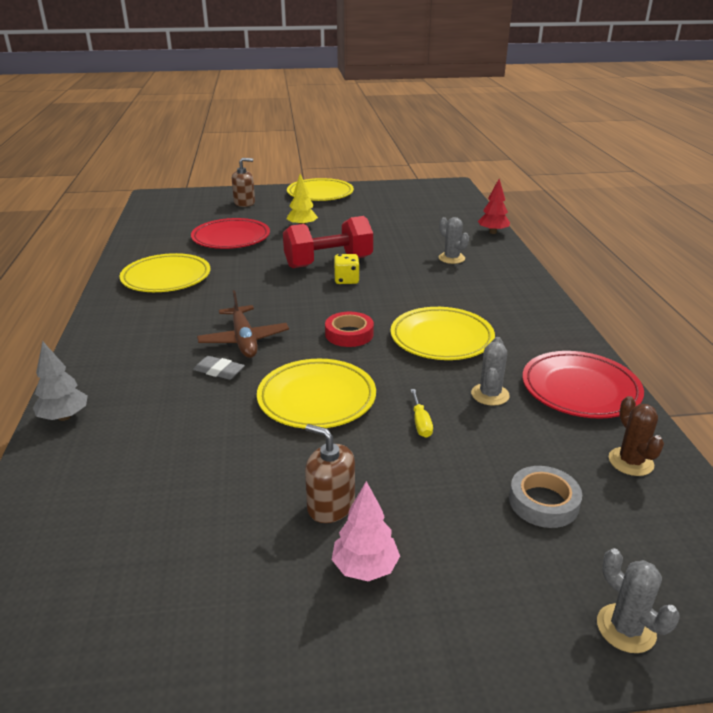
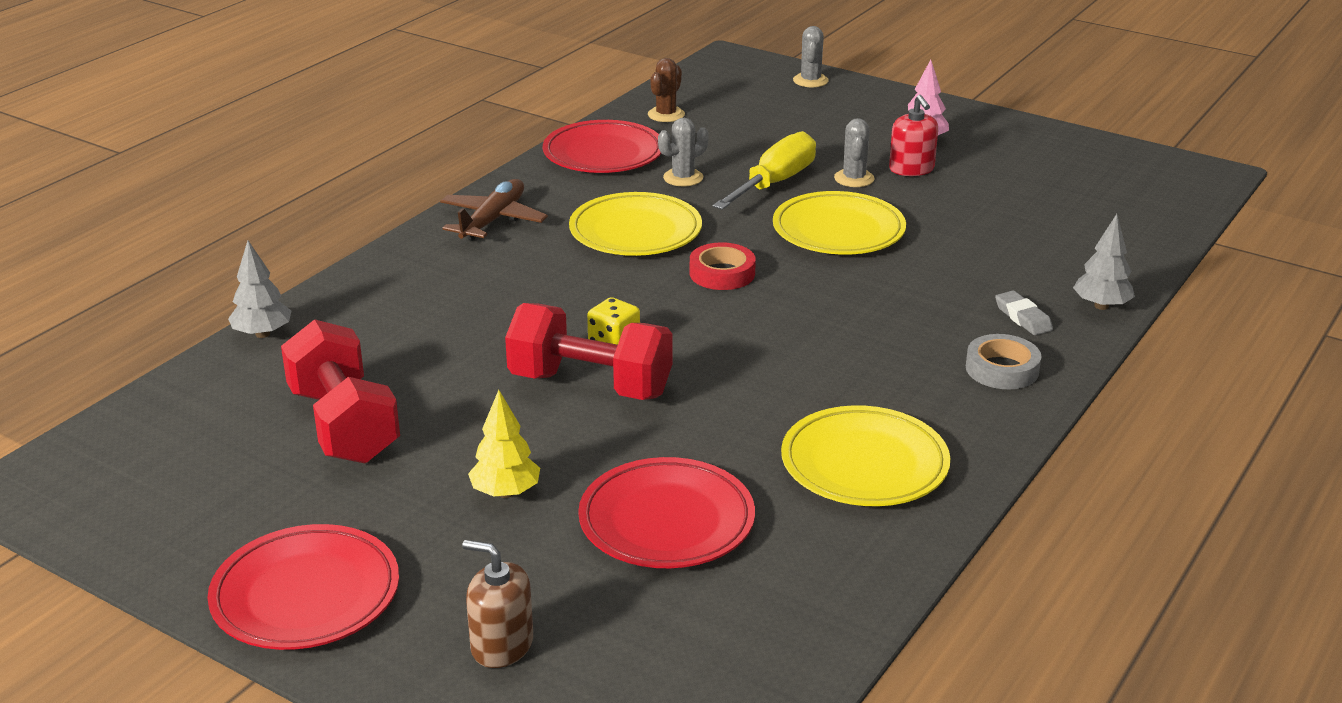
camera: 140 degrees left, 0 degrees up
(219, 371) = (909, 290): grey eraser -> grey eraser (1023, 317)
(244, 340) = (847, 314): brown plane -> brown plane (492, 220)
(320, 194) = (306, 595): yellow plate -> red plate
(331, 505) = (911, 169): brown soap dispenser -> red soap dispenser
(395, 222) = (343, 425): none -> red dumbbell
(420, 423) = (774, 183): yellow screwdriver -> yellow screwdriver, size x2.27
(451, 258) = (419, 316): grey cactus -> grey cactus (854, 178)
(493, 232) = (262, 334): red tree -> grey tree
(543, 502) = (764, 122): grey tape -> grey tape (1002, 369)

